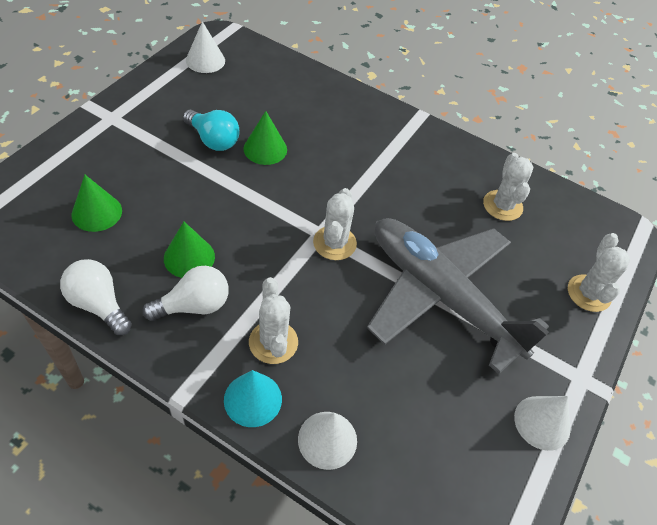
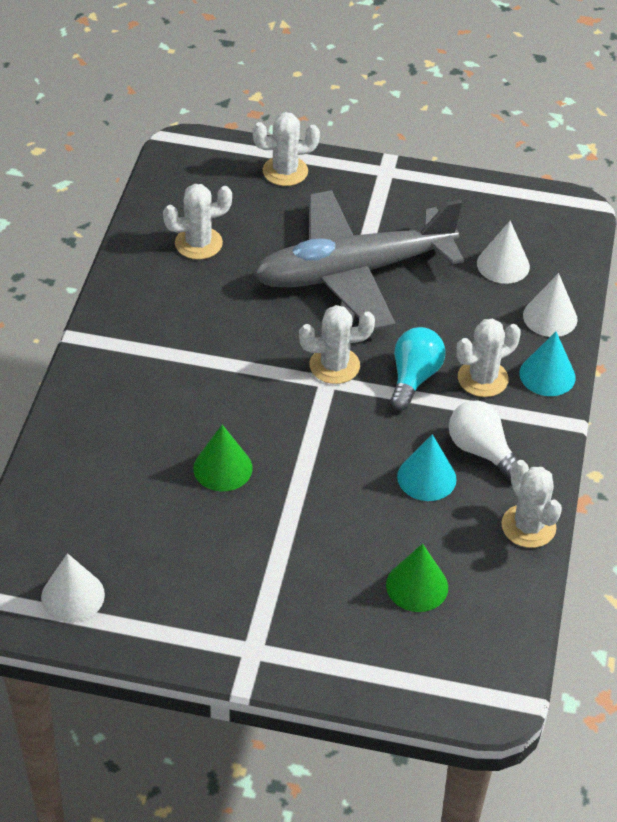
camera: 105 degrees left, 5 degrees down
(99, 304) = (528, 526): white light bulb -> white cactus
(189, 257) = (426, 477): green cone -> turquoise cone
(213, 140) = (235, 524): turquoise light bulb -> turquoise light bulb (414, 378)
(440, 295) = (353, 272): grey plane -> grey plane turned 45 degrees clockwise
(542, 422) = (446, 191): white cone -> white cone (503, 264)

